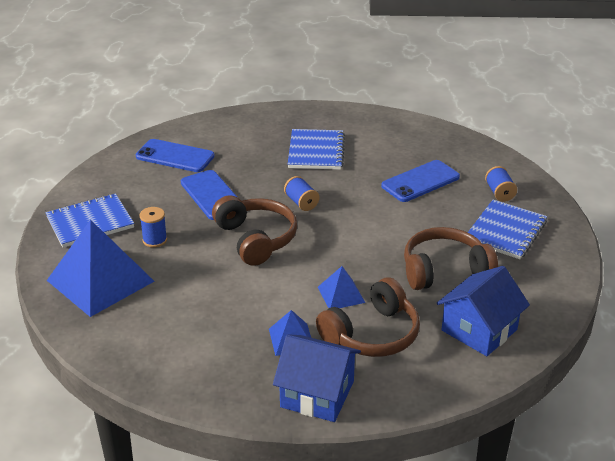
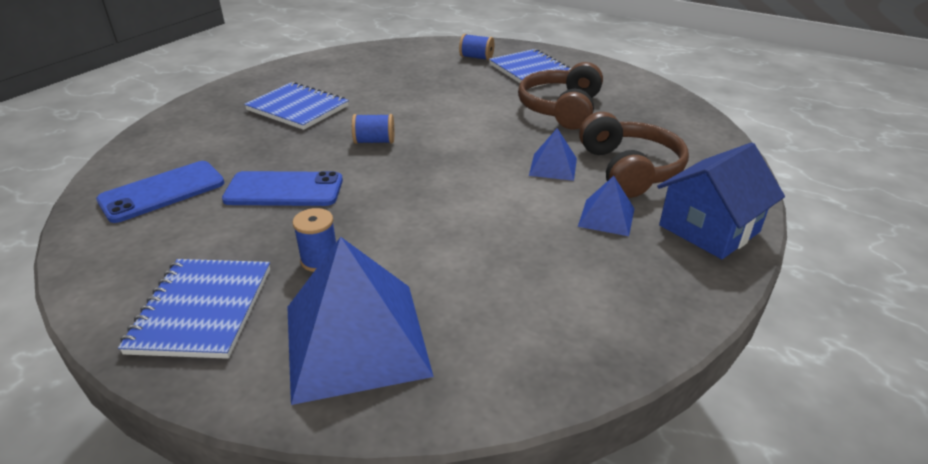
camera: 60 degrees left, 0 degrees up
(256, 239) = (406, 186): brown headphones -> none
(420, 181) = (418, 79): blue phone -> none
(479, 330) = (656, 120): blue house -> none

